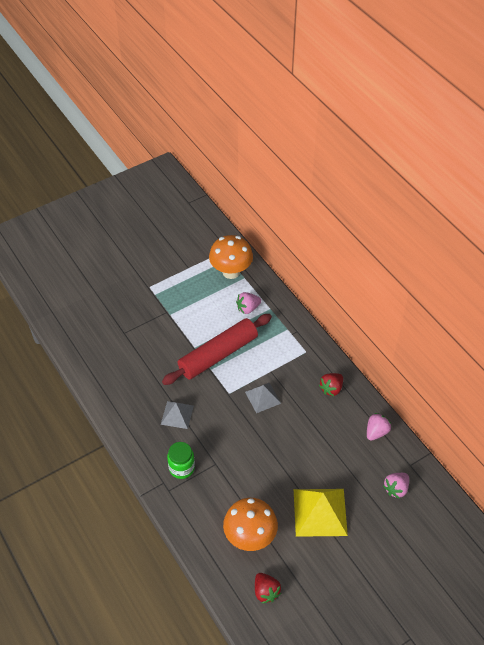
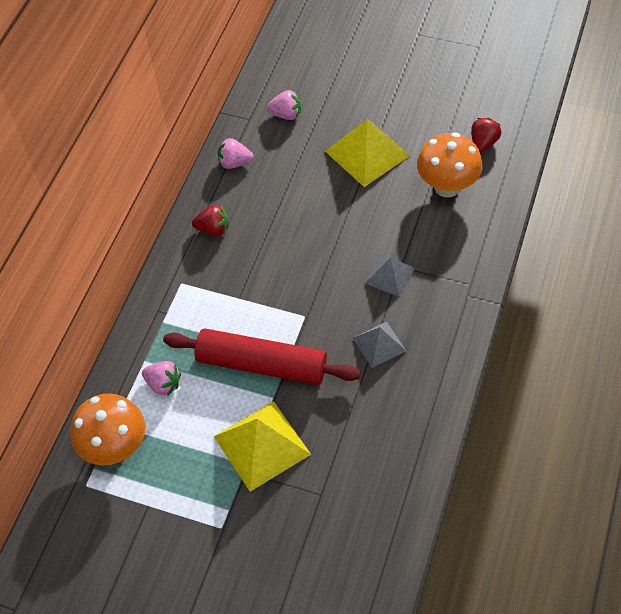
camera: 125 degrees left, 5 degrees up
(173, 326) = (262, 445): none -> yellow pyramid
(181, 468) = (436, 291): green jar -> none
(263, 397) = (281, 281): grey pyramid -> grey pyramid (389, 275)

